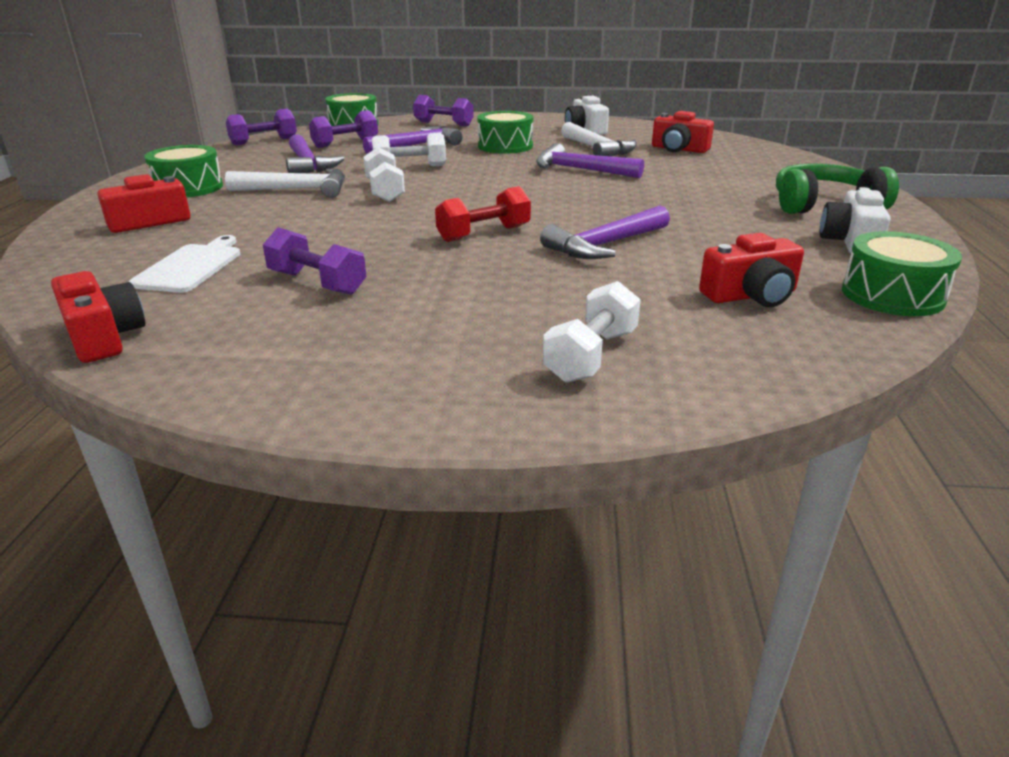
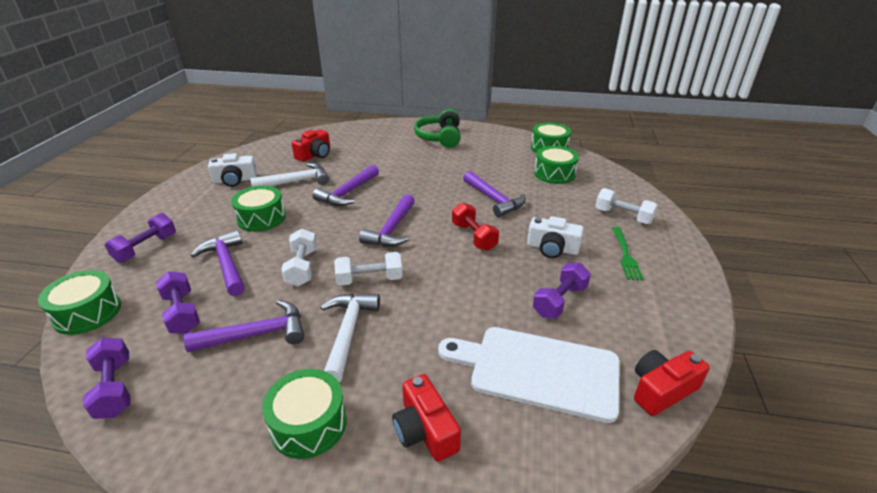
camera: 85 degrees left, 5 degrees up
(191, 266) = (538, 370): white cutting board -> white cutting board, size x1.69
(437, 344) = (625, 255): none -> green fork
(494, 194) = (392, 229): none -> purple hammer
(751, 295) = (554, 174): red camera -> green drum
(850, 241) = (490, 142): white camera -> white camera (552, 248)

